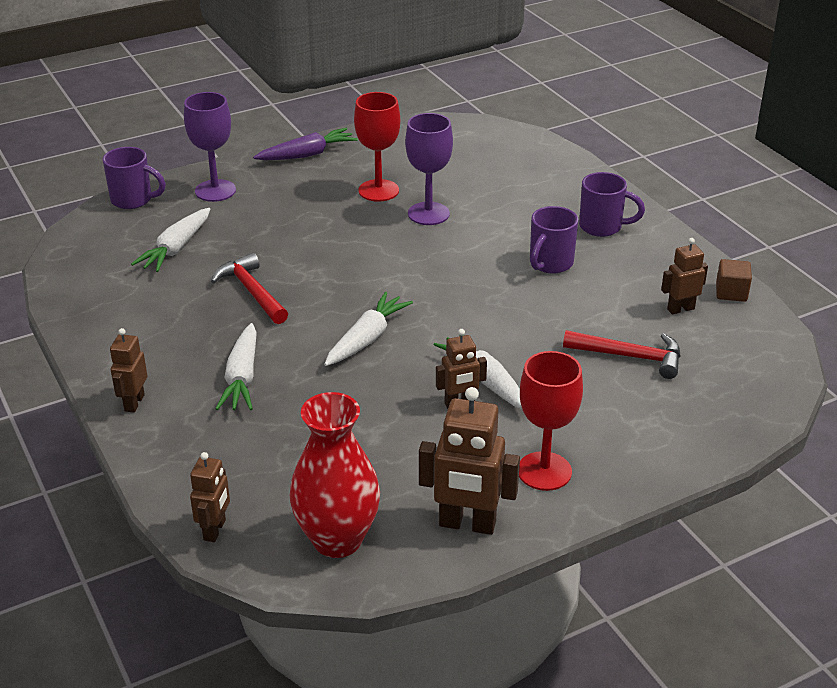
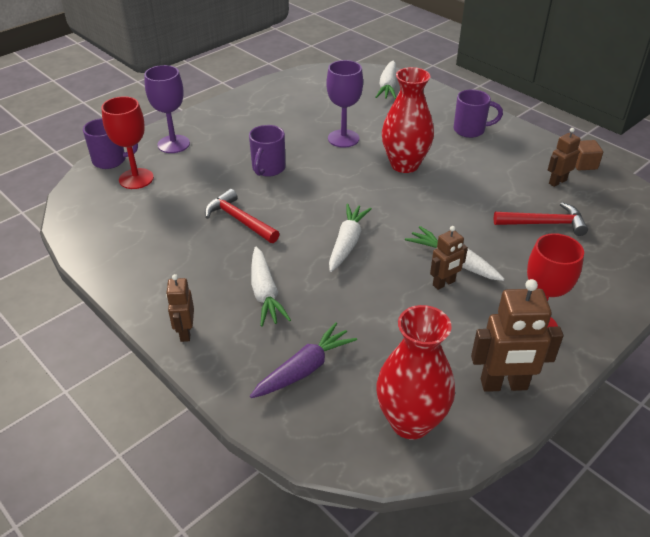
camera: 15 degrees left, 5 degrees up
(176, 248) = (163, 194): white carrot -> white carrot (388, 86)
(215, 530) = (306, 435): brown robot -> none
(307, 154) = (231, 107): purple carrot -> purple carrot (304, 369)
(378, 190) = (298, 126): red goblet -> red goblet (136, 179)
(489, 257) = (404, 165): none -> red vase
(550, 264) = (449, 162): purple mug -> purple mug (268, 169)

